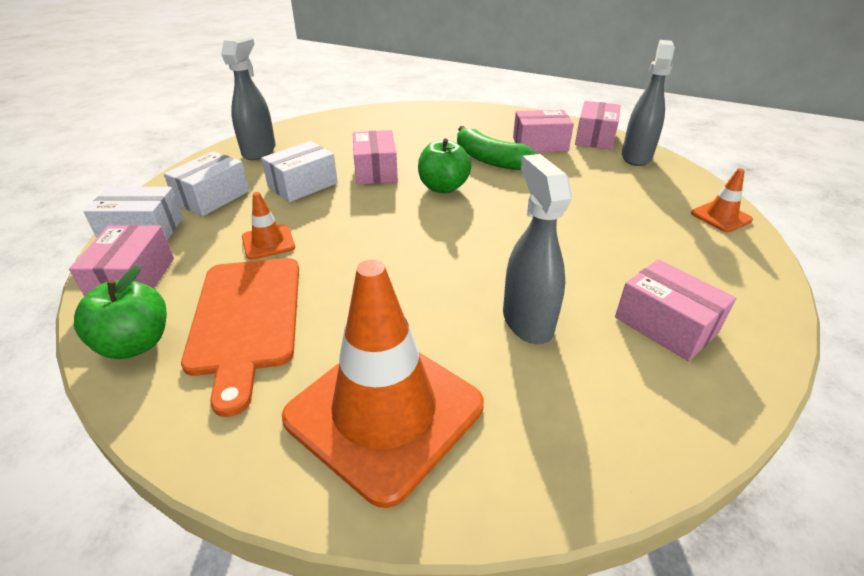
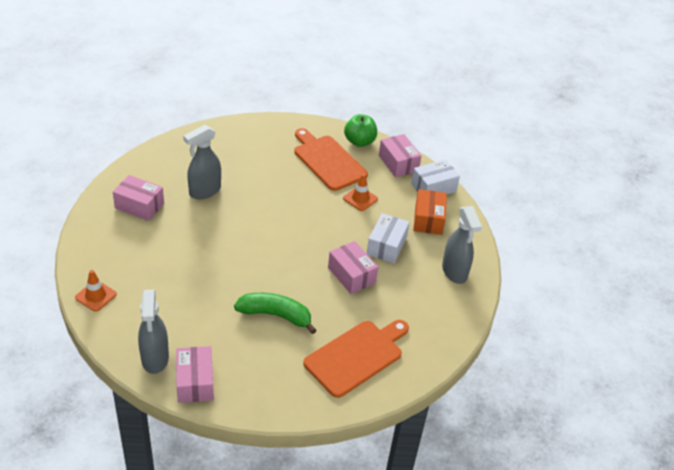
camera: 150 degrees right, 5 degrees up
(212, 197) = (428, 220): white box -> orange box
(384, 411) = (246, 145): orange traffic cone -> none
(428, 124) = (356, 356): none -> orange cutting board
(443, 187) = (293, 271): green apple -> none
(527, 321) = (204, 191): grey spray bottle -> grey spray bottle turned 90 degrees clockwise
(540, 144) = (242, 353): pink box -> none

